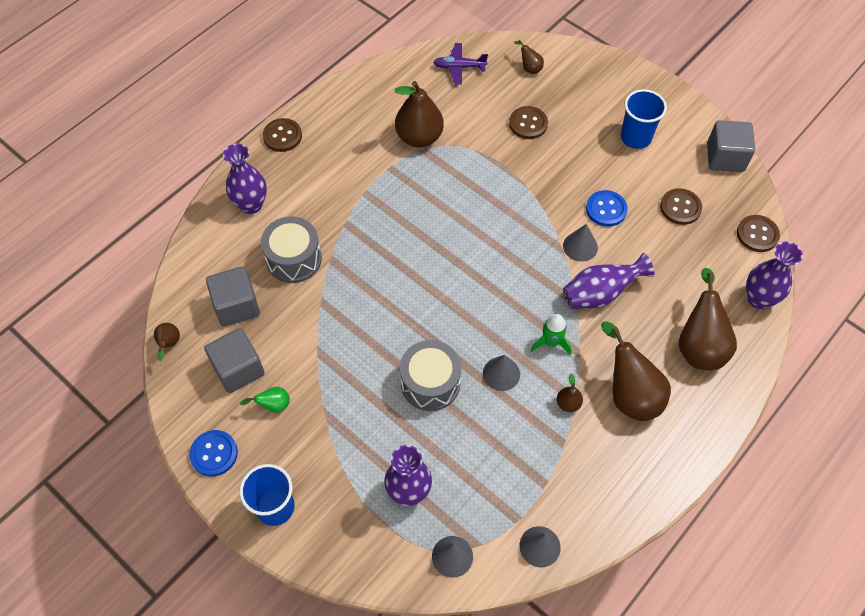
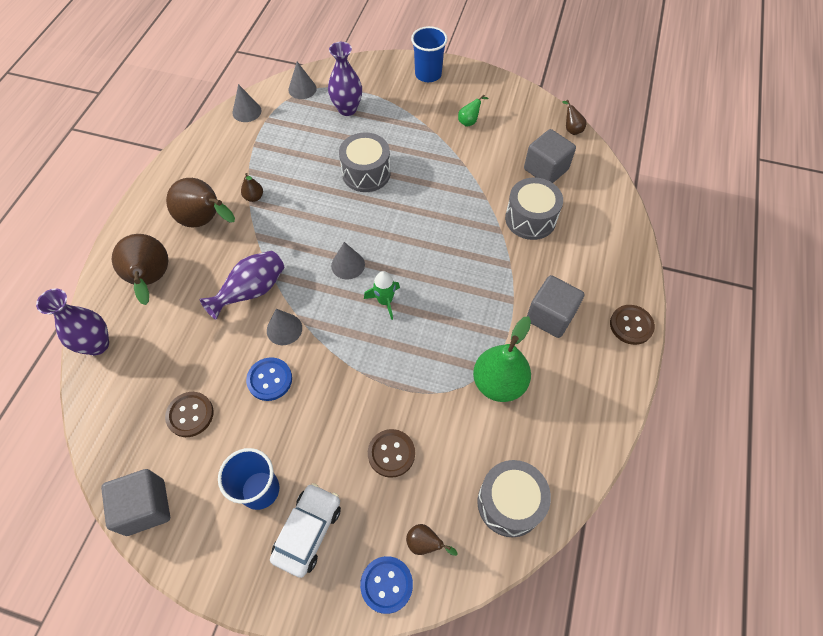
camera: 155 degrees right, 0 degrees up
(214, 454) = (487, 85): blue button -> blue button (386, 584)
(238, 369) = (510, 132): grey cube -> grey cube (550, 316)
(251, 205) = (602, 248): purple vase -> none
(419, 137) = (499, 383): brown pear -> green pear
(459, 67) = (509, 503): purple plane -> grey drum
(501, 373) = (314, 198): grey cone -> grey cone (348, 265)
(551, 342) = (283, 235): green rocket -> green rocket (385, 301)
(608, 102) = (308, 531): none -> white car
(757, 234) = (101, 416): brown button -> none

